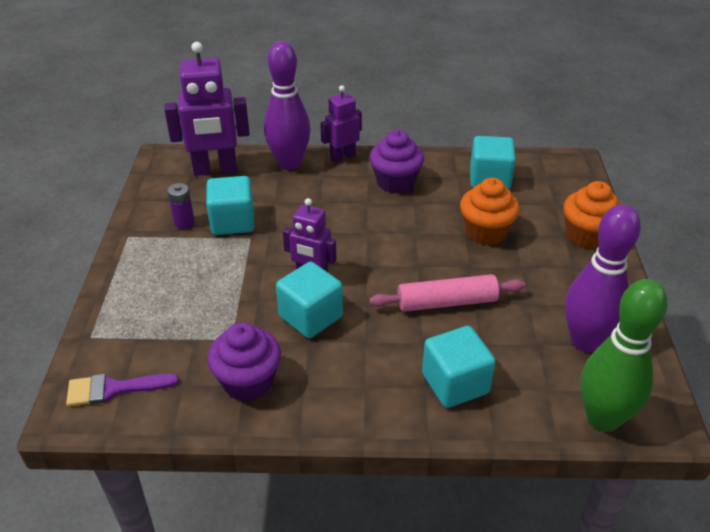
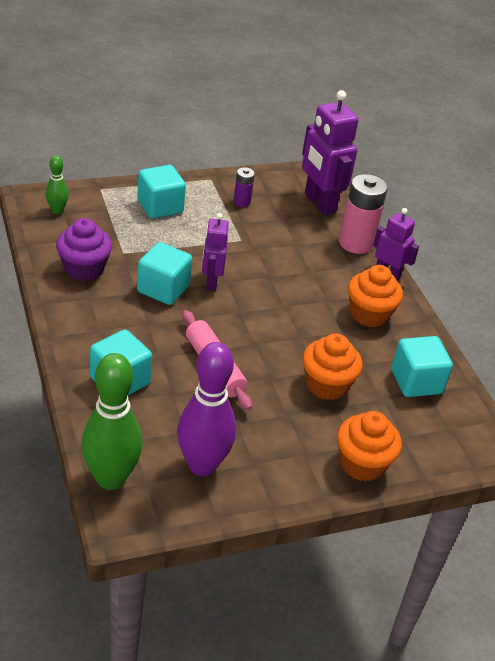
camera: 65 degrees right, 0 degrees up
(114, 389) = (57, 210): purple brush -> green bowling pin
(232, 222) = (256, 227): turquoise cube -> turquoise cube (160, 207)
(289, 163) = (355, 243): purple bowling pin -> pink battery
(395, 182) = (369, 314): purple cupcake -> orange cupcake

